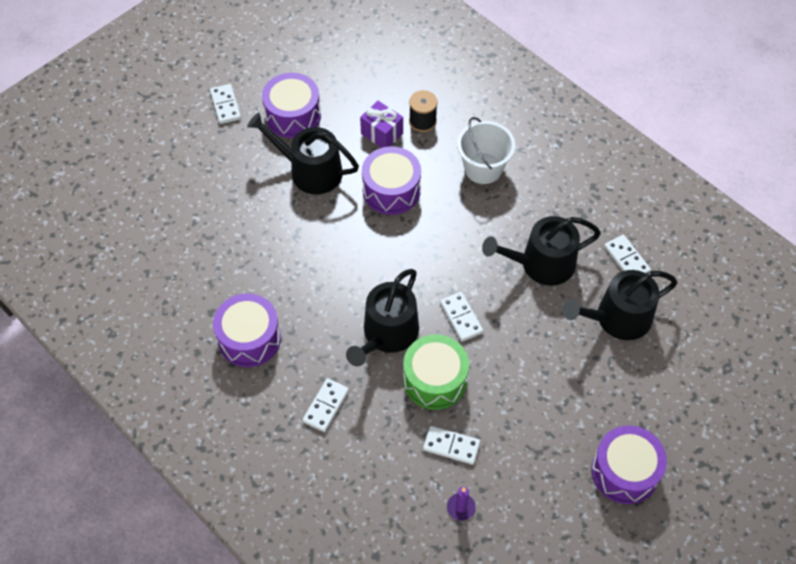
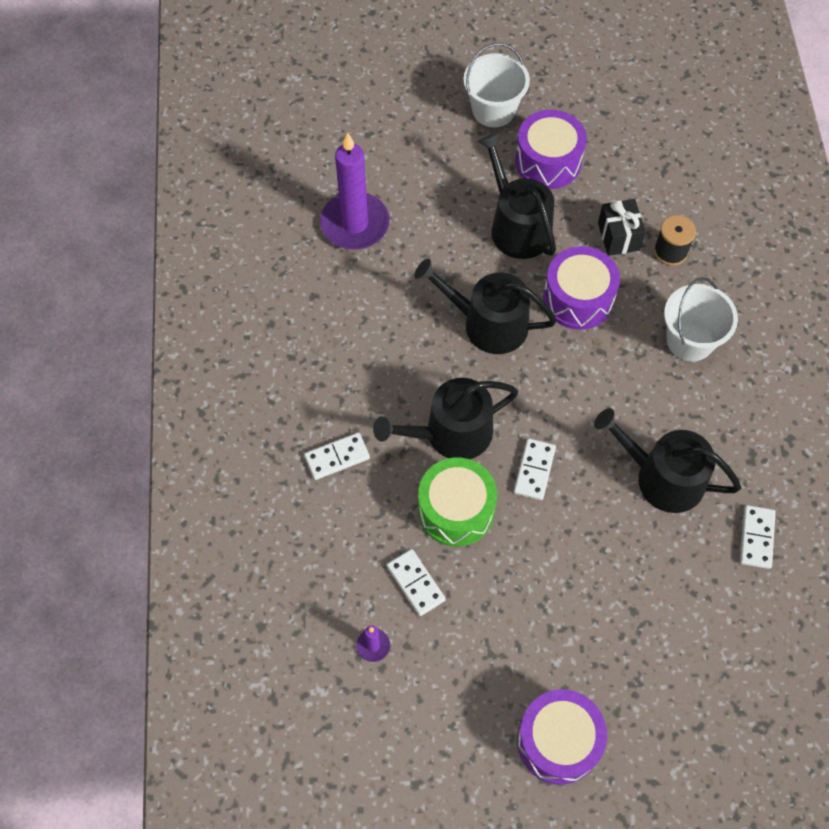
camera: 40 degrees right, 5 degrees up
(196, 244) = (355, 224): none -> purple candle
(225, 105) = (493, 110): white domino -> white bucket
(249, 338) = (325, 345): purple drum -> none
(382, 133) = (618, 236): purple gift -> black gift
(617, 318) = (690, 588): black watering can -> black watering can (487, 323)

